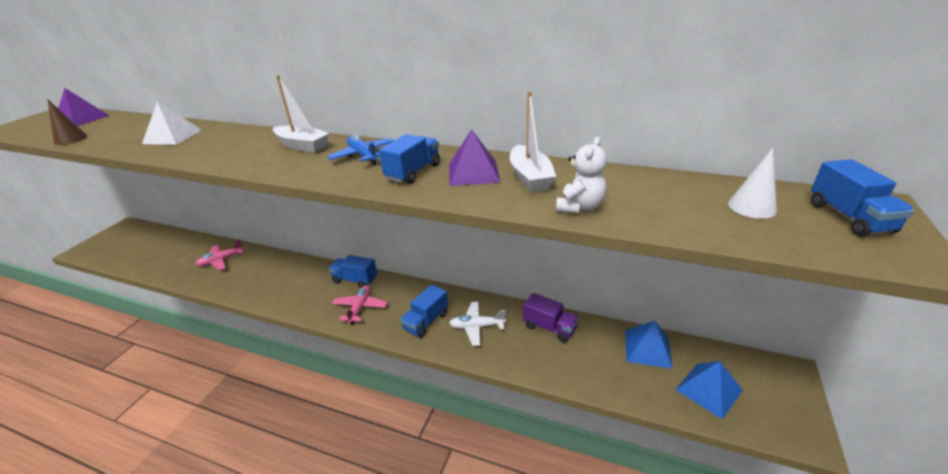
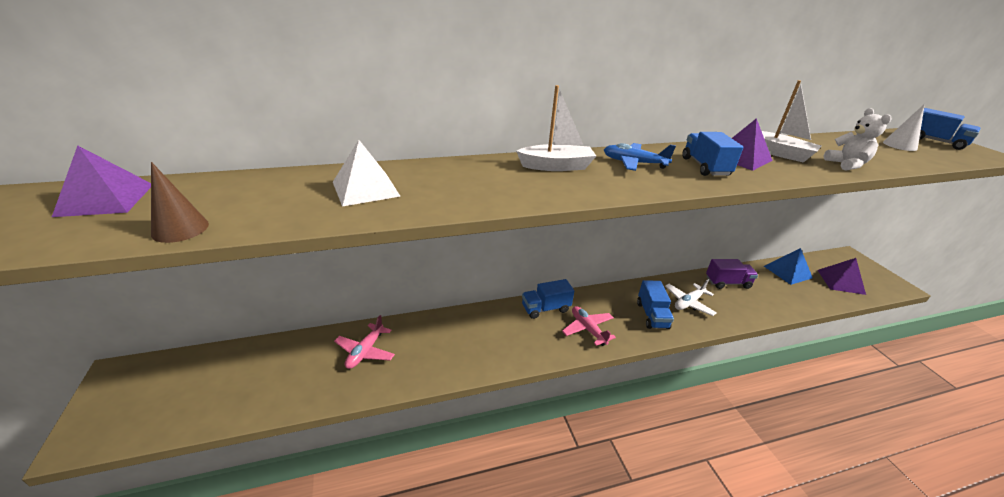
camera: 40 degrees left, 0 degrees up
(709, 390) = (840, 282): blue pyramid -> purple pyramid

